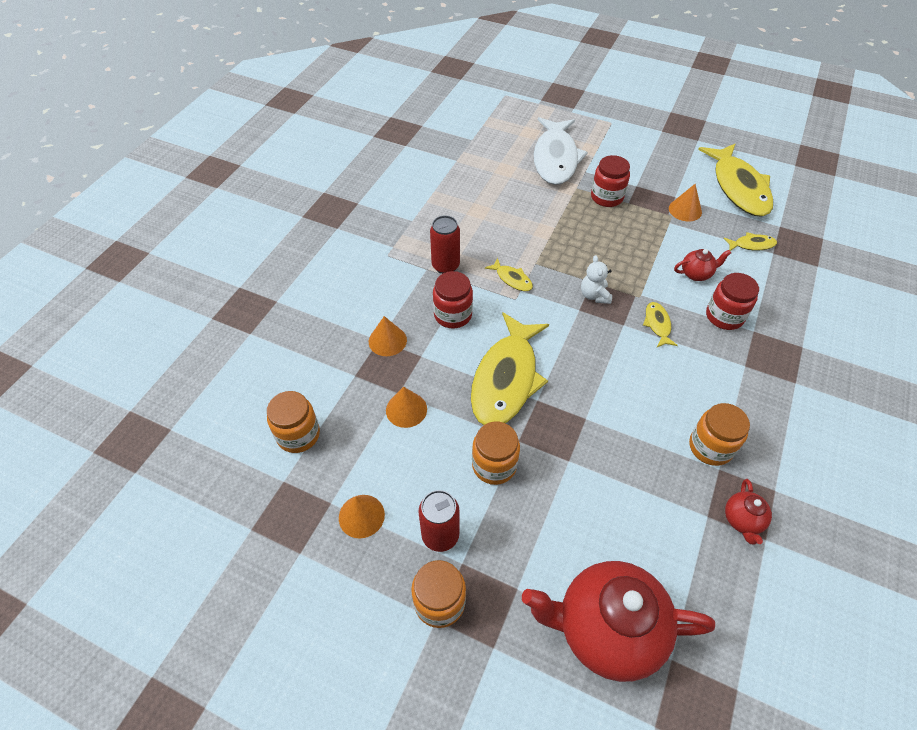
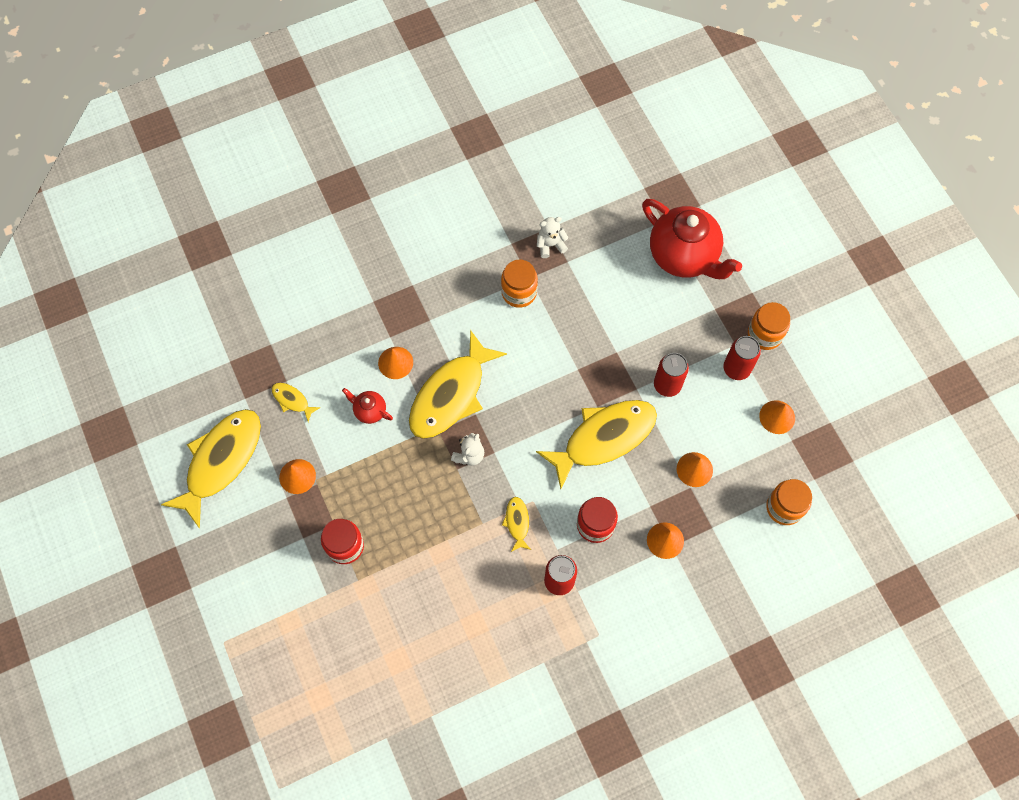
camera: 140 degrees left, 15 degrees up
(494, 465) = (667, 385): orange jar -> red can
(555, 158) = (335, 636): white fish -> none
(657, 324) = (451, 394): yellow fish -> yellow fish, size x2.32
(724, 316) = (395, 362): red jar -> orange cone
(742, 520) = (550, 245): red teapot -> white teddy bear

